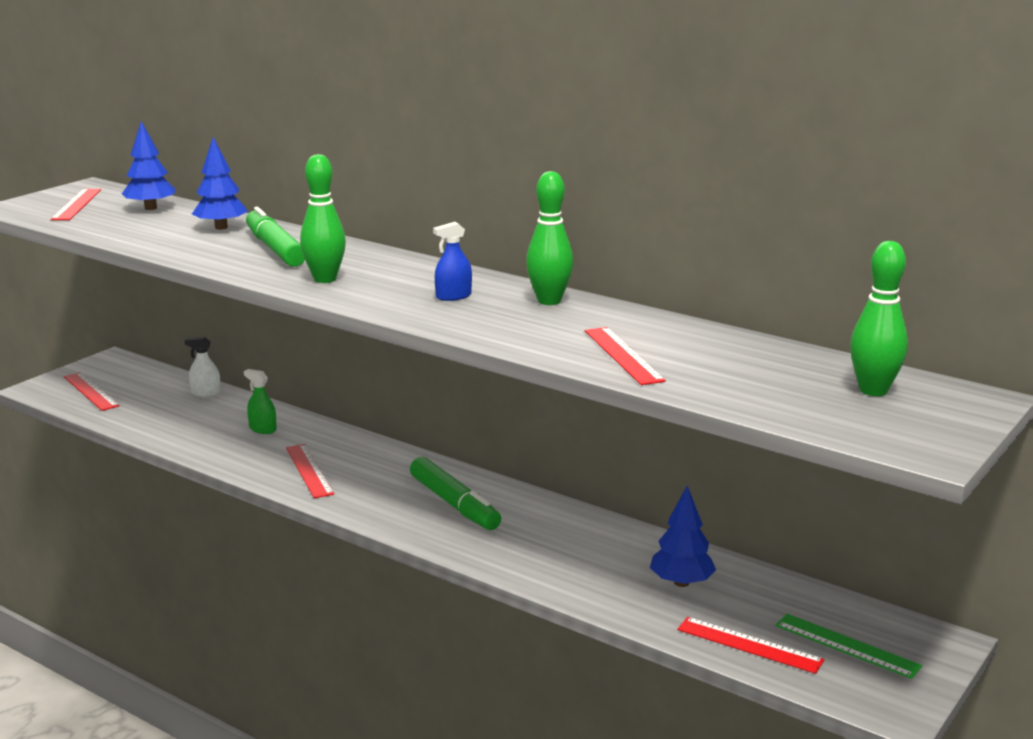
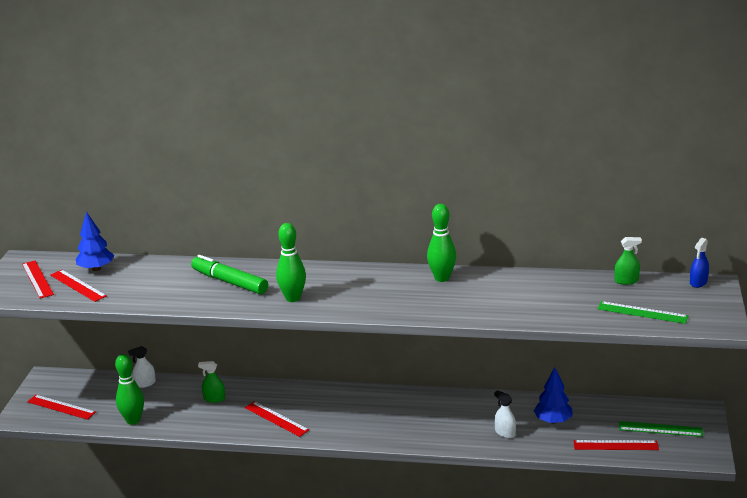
camera: 25 degrees left, 5 degrees up
(221, 227) = (169, 273): blue tree -> none
(453, 296) = (385, 290): blue spray bottle -> blue spray bottle (698, 282)
(454, 504) = (386, 413): green marker -> none
(593, 576) = (505, 433): none -> white spray bottle
(623, 355) = (523, 306): red ruler -> red ruler (78, 285)
(806, 404) = (642, 312): none -> green ruler
(828, 362) = (626, 281): none -> green spray bottle
(873, 390) = (663, 293): green bowling pin -> green bowling pin (133, 420)

